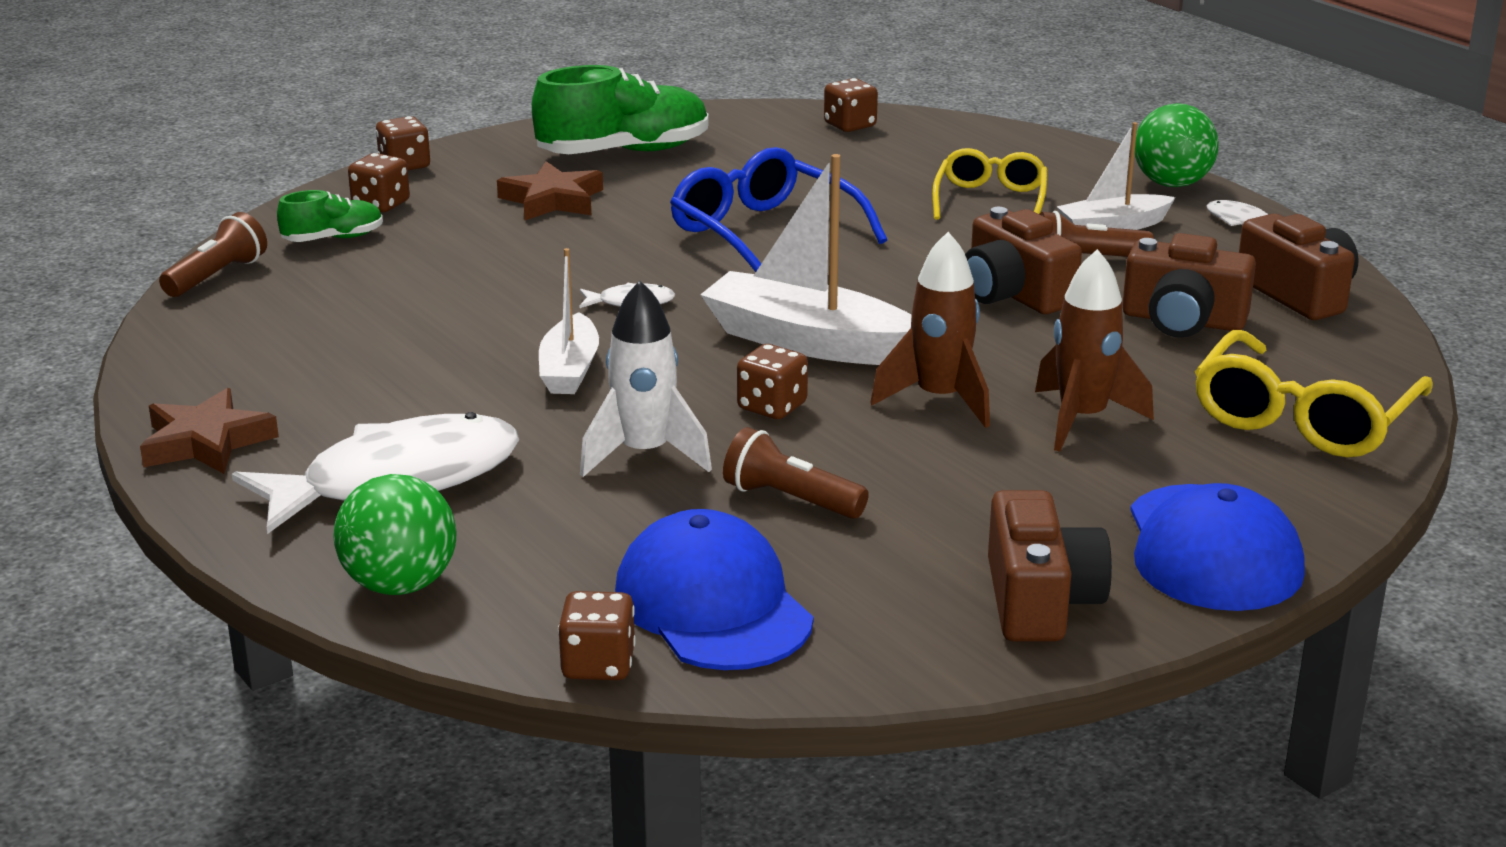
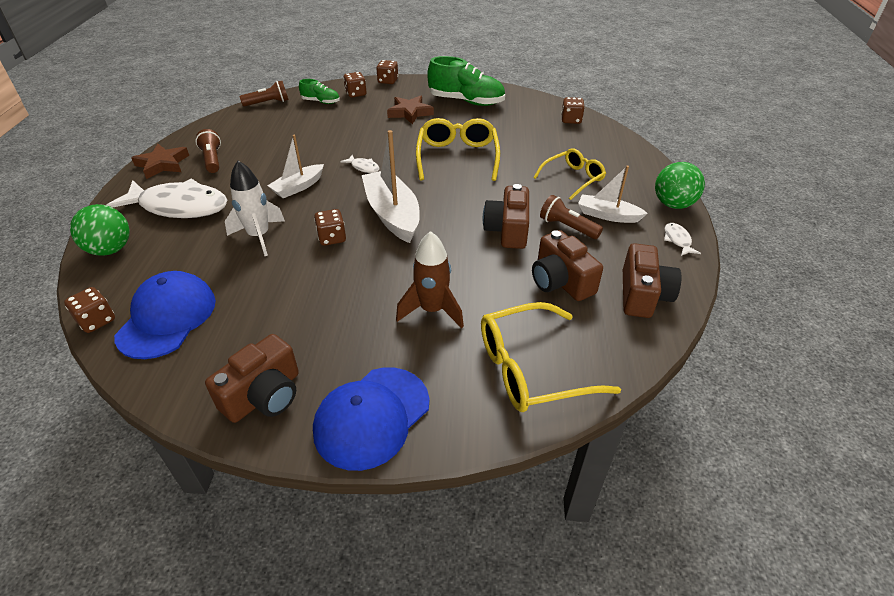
camera: 40 degrees right, 15 degrees up
(764, 234) = (457, 157): blue glasses -> yellow glasses
(790, 500) = (267, 285): brown flashlight -> brown flashlight (212, 160)
(939, 400) = (394, 268): brown rocket -> none

